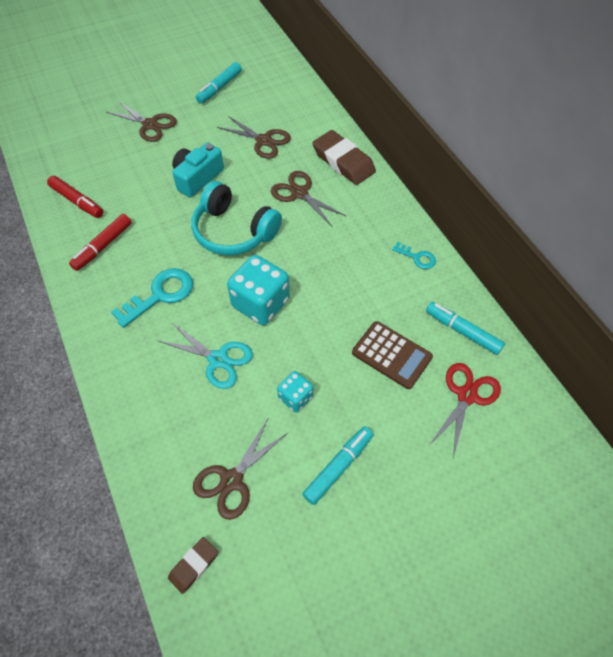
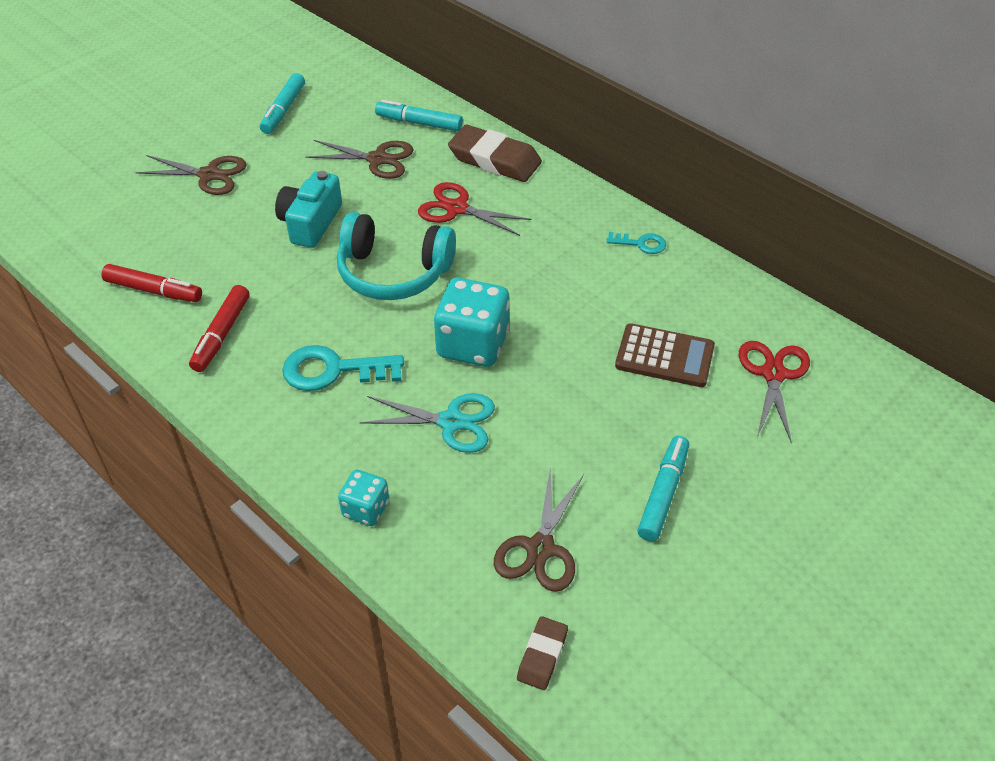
camera: 20 degrees left, 10 degrees down
(160, 295) = (333, 370): turquoise key -> turquoise key turned 120 degrees counterclockwise
(295, 397) = (572, 435): turquoise dice -> turquoise dice (366, 509)
(299, 193) = (457, 208): brown scissors -> red scissors
(462, 331) = (734, 308): turquoise marker -> turquoise marker (419, 123)

